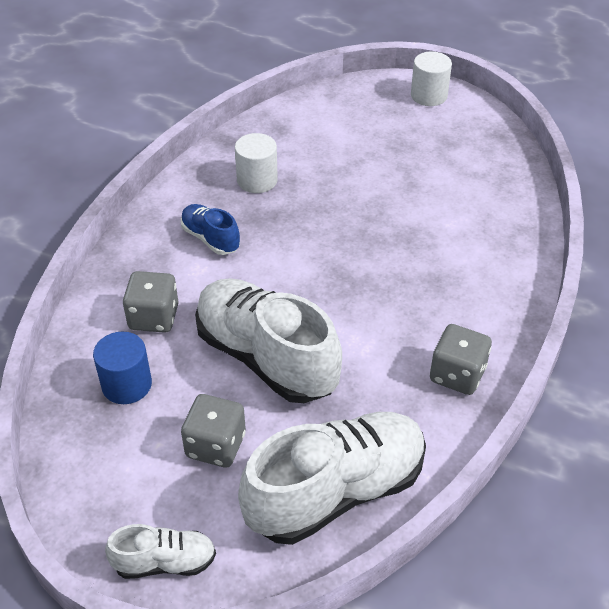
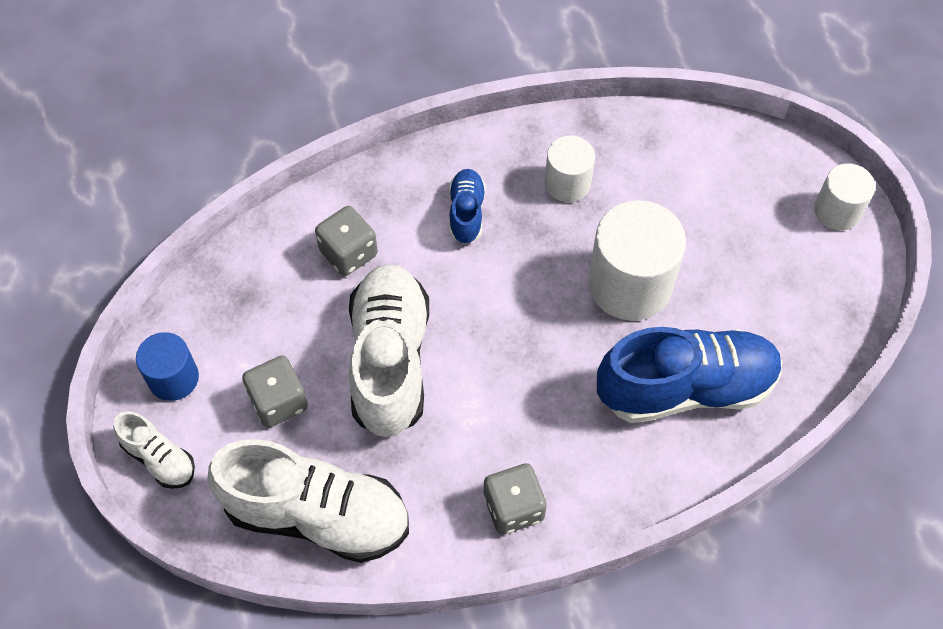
camera: 45 degrees right, 15 degrees up
(126, 384) = (272, 296): blue cylinder -> blue cylinder (173, 378)
(364, 205) = (630, 284): none -> white cylinder
(467, 233) = (686, 388): none -> blue shoe

